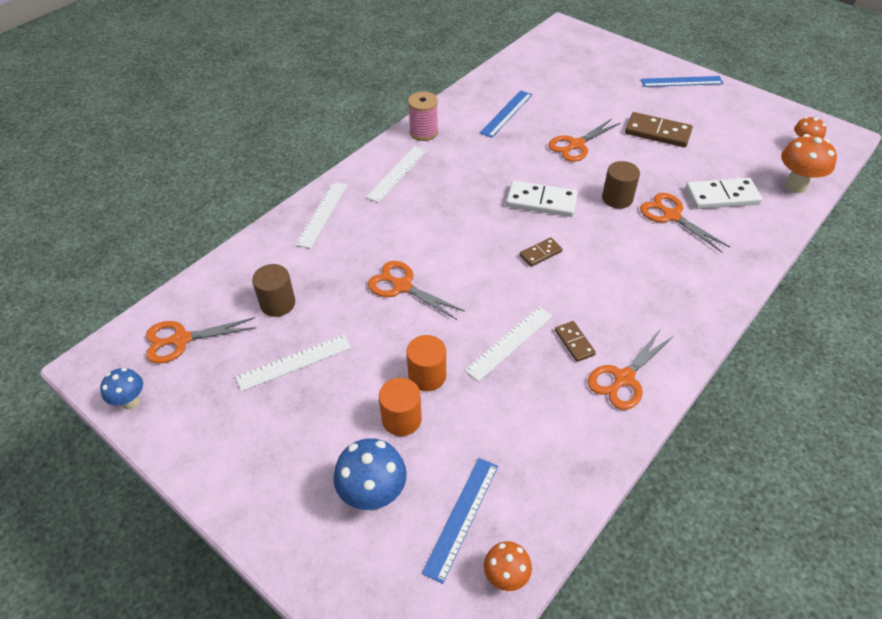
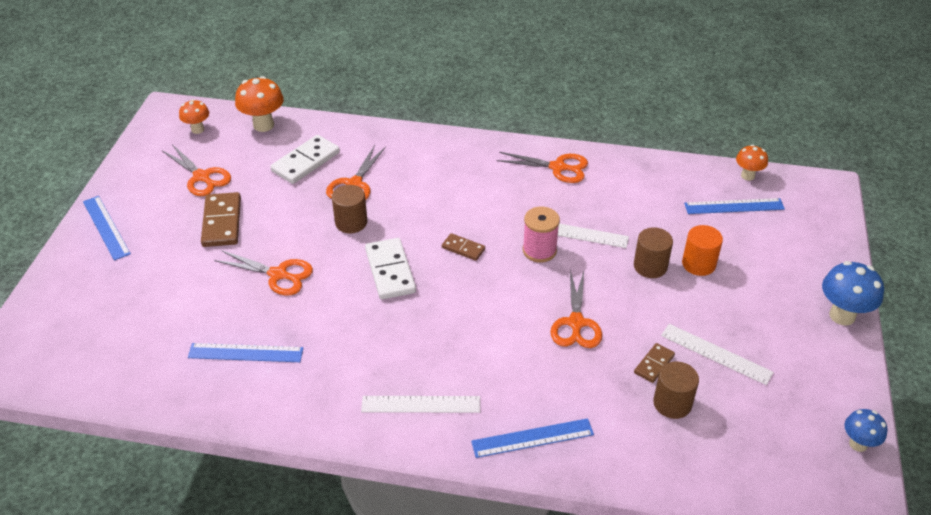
camera: 120 degrees left, 5 degrees down
(181, 340) = (774, 453): orange scissors -> orange scissors (201, 177)
(322, 214) = (532, 438): white ruler -> blue ruler
(373, 496) = (765, 252): blue mushroom -> blue mushroom (842, 315)
(423, 132) = (327, 416): pink spool -> pink spool (539, 250)
(427, 376) = (650, 266): orange cylinder -> brown cylinder
(574, 342) = (546, 200): brown domino -> brown domino (654, 364)
(722, 196) = (305, 162): white domino -> white domino turned 75 degrees clockwise

